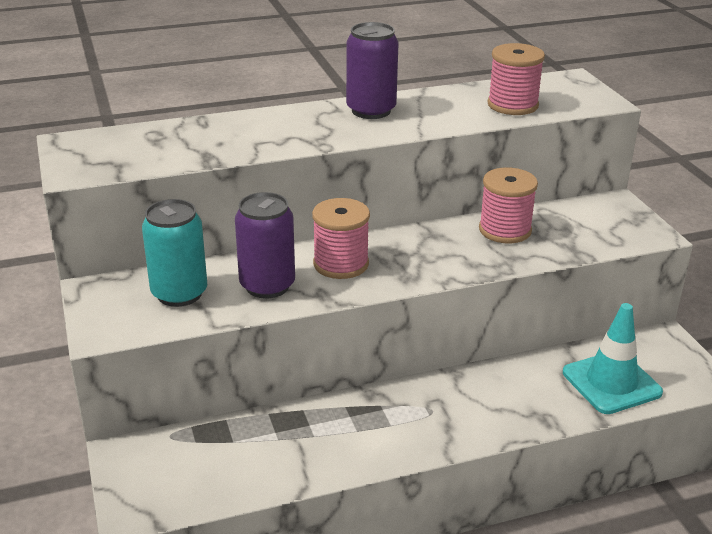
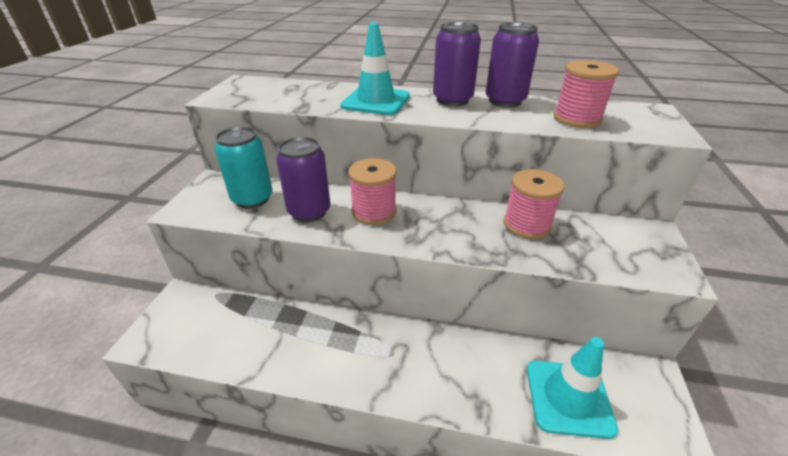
camera: 30 degrees right, 5 degrees up
(288, 131) = (376, 101): none -> turquoise traffic cone
(426, 99) = (505, 101): none -> purple can

